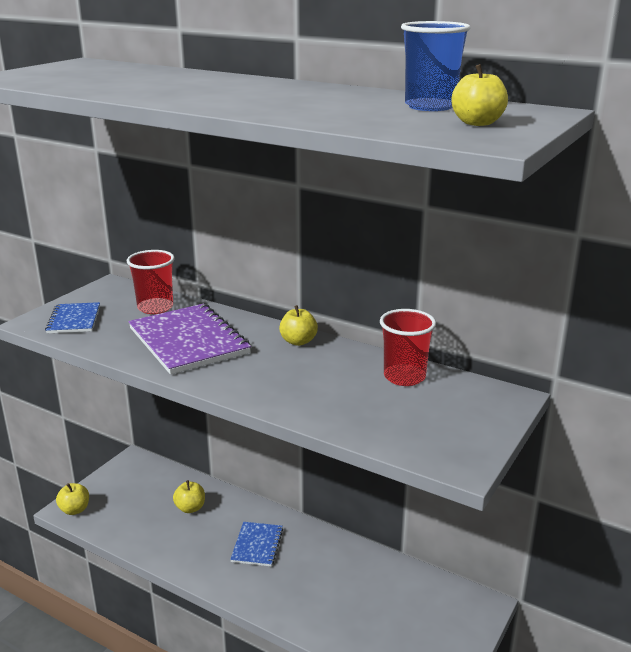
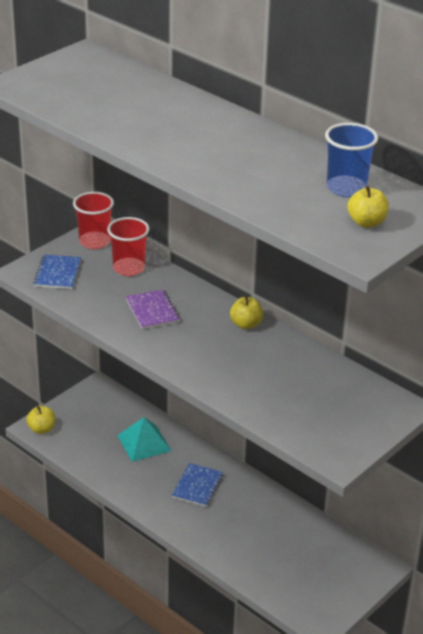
camera: 10 degrees right, 10 degrees up
(188, 341) = (152, 311): purple notebook -> purple notebook, size x0.55
(190, 508) = (144, 443): yellow apple -> turquoise pyramid
(404, 377) = (324, 374): red cup -> red cup (94, 242)

